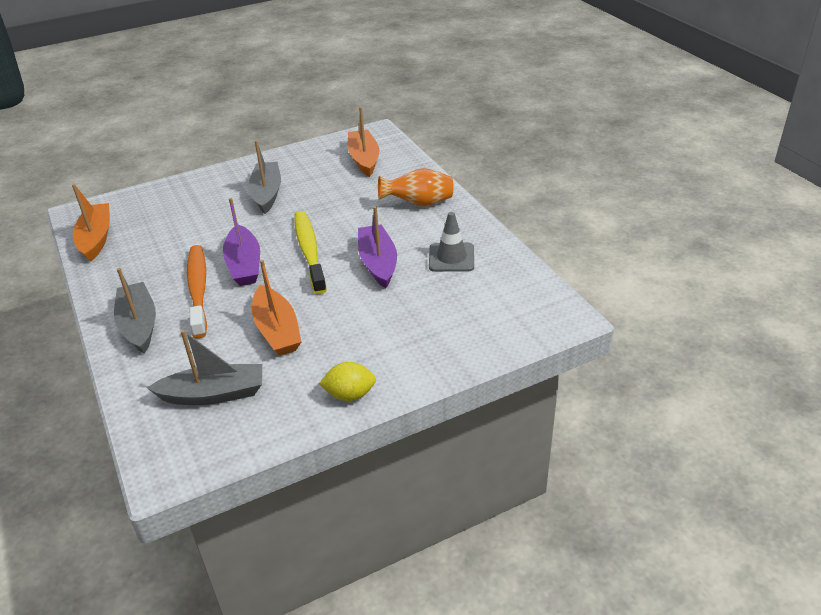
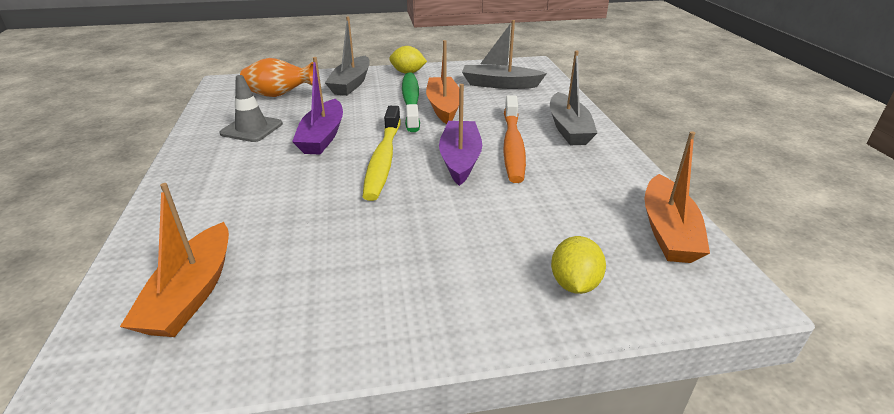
camera: 165 degrees left, 5 degrees down
(166, 199) = (574, 284): none -> yellow lemon
(267, 194) = (400, 254): grey boat -> grey boat (351, 84)
(318, 331) = (411, 102): none -> green toothbrush
(419, 203) = (210, 189): orange vase -> orange vase (280, 95)

